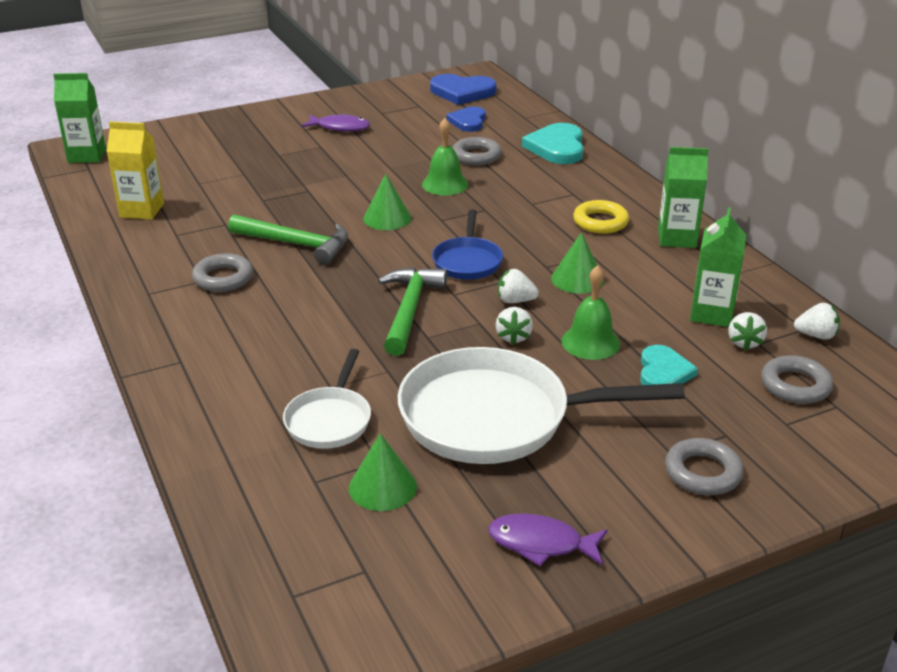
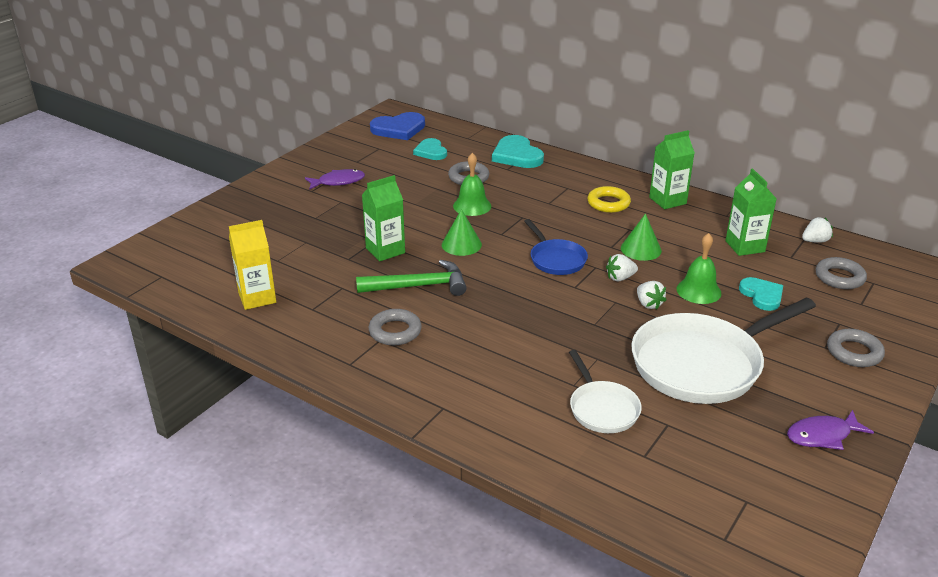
camera: 30 degrees left, 0 degrees up
(87, 156) = (145, 265): green carton -> green carton (385, 250)
(382, 487) = (691, 440): green cone -> none
(409, 310) = (559, 308): green hammer -> none
(468, 121) = (431, 151): blue heart -> turquoise heart
(744, 342) = (783, 259): white strawberry -> none

